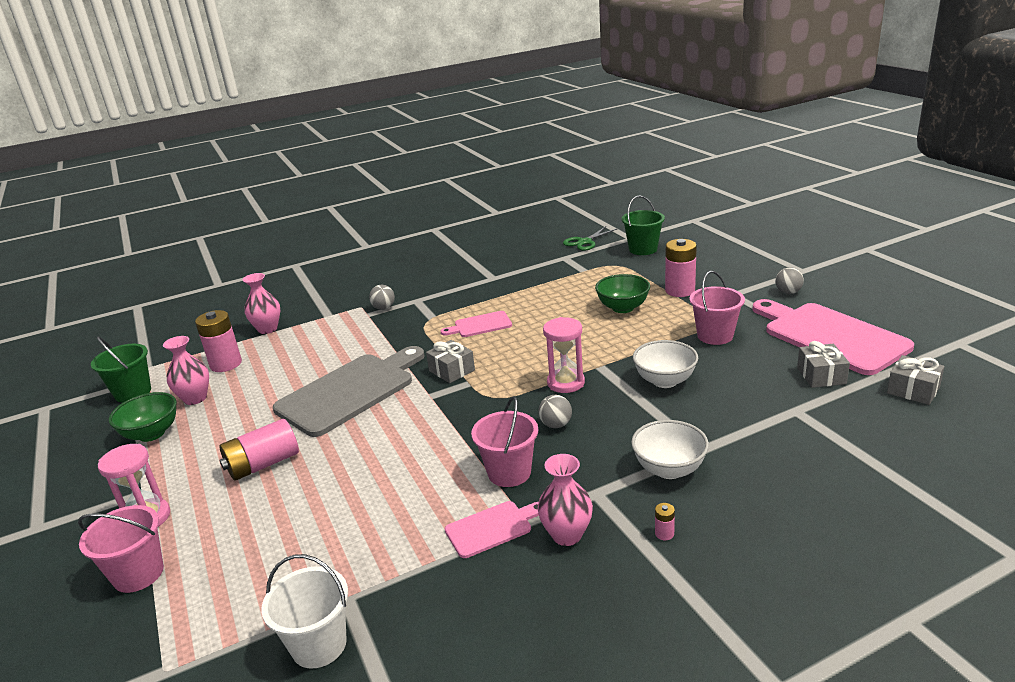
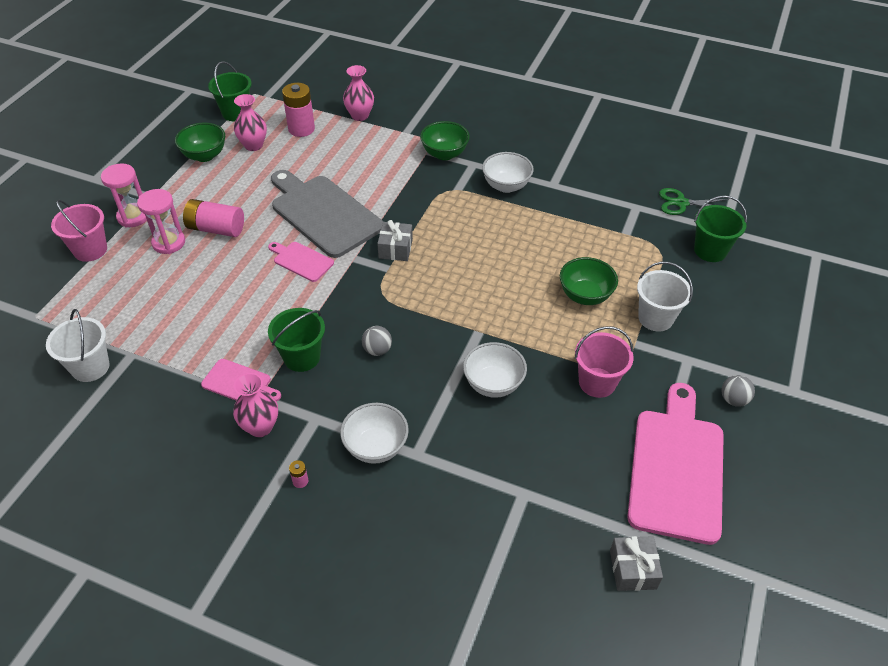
camera: 45 degrees right, 20 degrees up
(350, 391) = (324, 213): grey cutting board -> grey cutting board turned 135 degrees counterclockwise
(384, 308) = (444, 154): grey ball -> green bowl
(463, 296) = (506, 186): none -> white bowl
(480, 325) = (472, 224): pink cutting board -> pink cutting board (301, 260)
(509, 472) = (302, 357): pink bucket -> green bucket
(566, 383) = (436, 324): pink hourglass -> pink hourglass (169, 243)
(680, 290) = (655, 318): pink battery -> white bucket
(821, 376) = (597, 489): grey gift -> none

